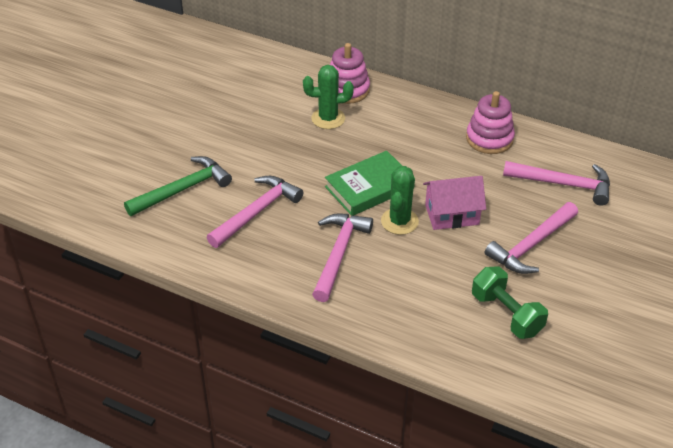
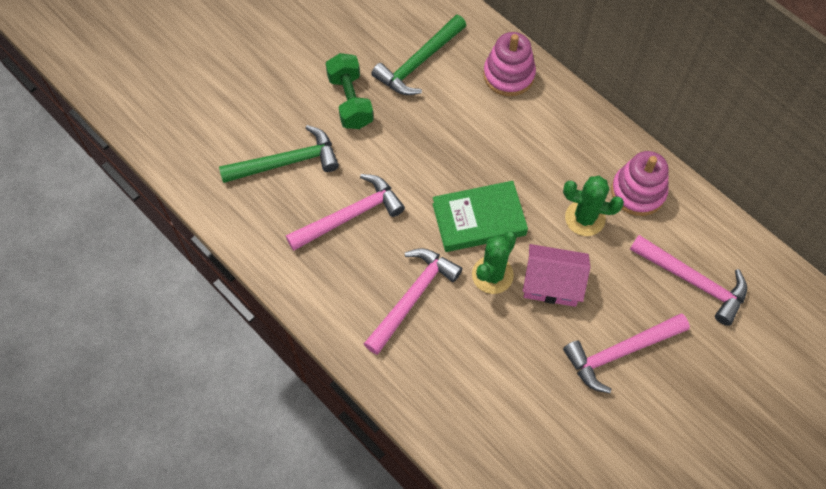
camera: 20 degrees right, 20 degrees up
(268, 98) = (418, 62): none -> green hammer
(328, 118) = (472, 110): green cactus -> green cactus (585, 218)
(506, 314) = (554, 432): green dumbbell -> green dumbbell (350, 101)

